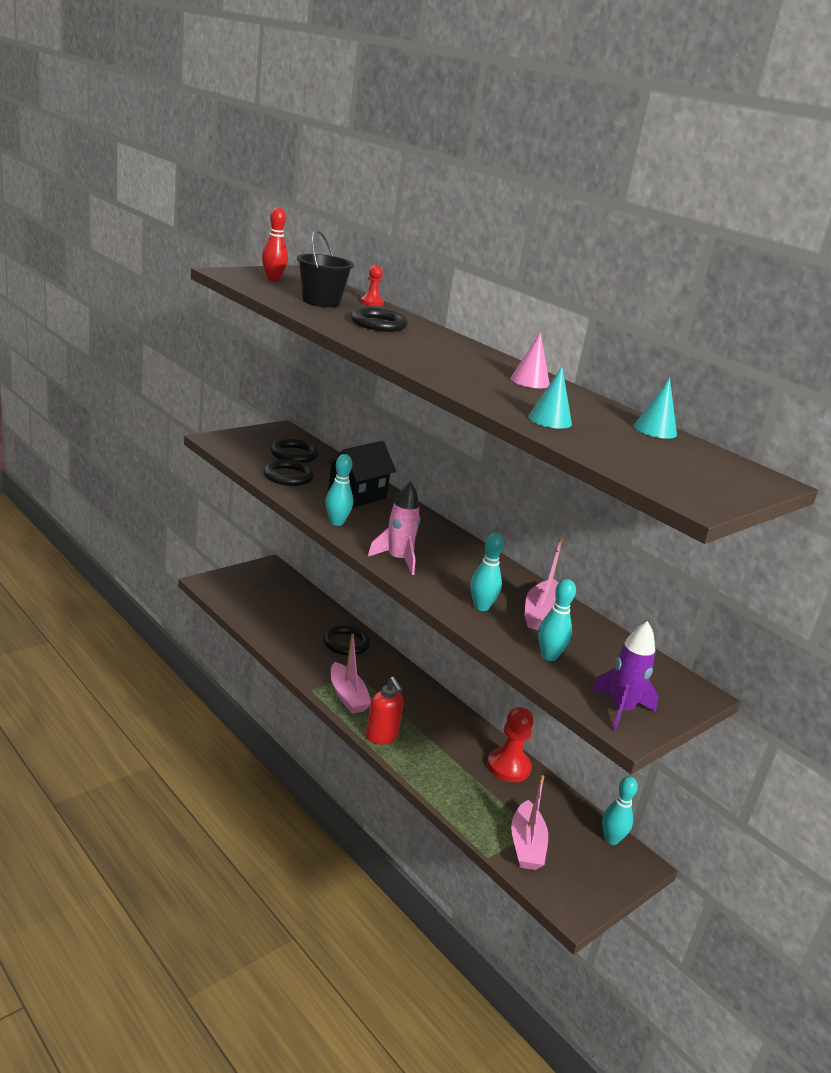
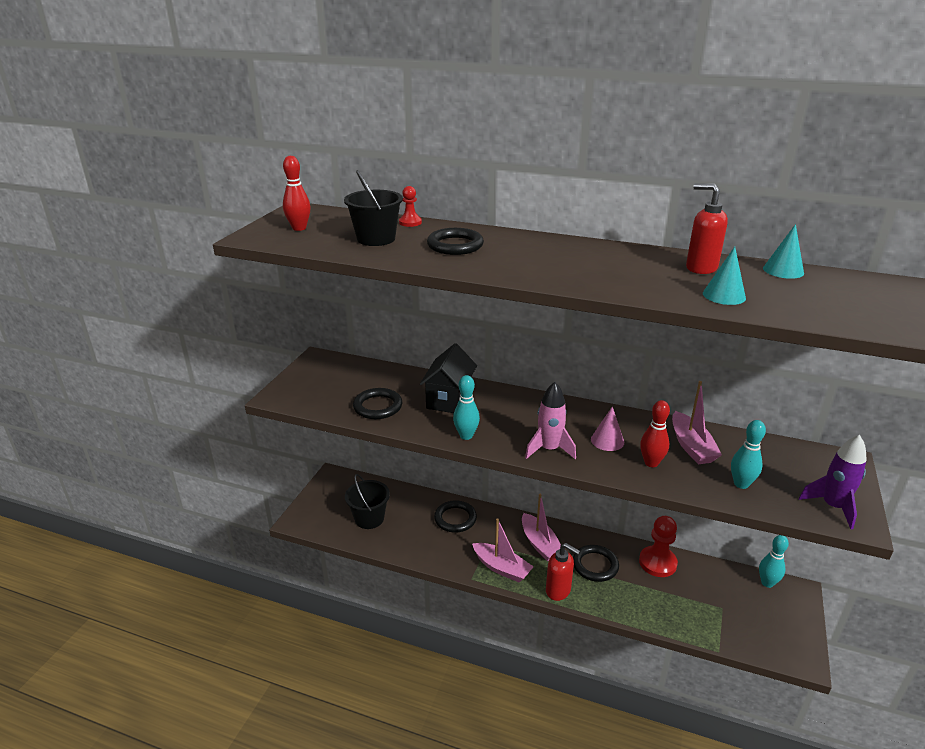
camera: 25 degrees left, 5 degrees up
(269, 608) = (369, 518): none -> black bucket
(294, 454) = (356, 381): black ring -> black ring (595, 565)
(481, 607) = (651, 463): turquoise bowling pin -> red bowling pin
(526, 845) = (729, 624): pink boat -> pink boat (540, 544)
(530, 381) = (642, 259): pink cone -> pink cone (607, 440)
(573, 402) = (700, 268): none -> red soap dispenser

